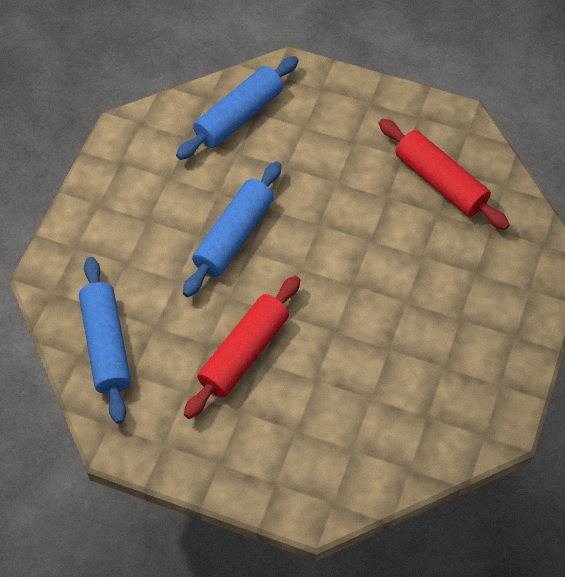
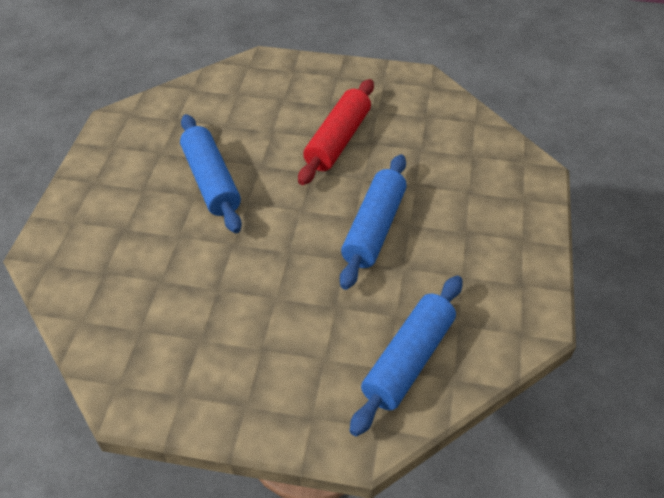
camera: 170 degrees right, 10 degrees down
(106, 345) = (457, 131): blue rolling pin -> blue rolling pin (211, 181)
(440, 182) = (157, 314): red rolling pin -> none

